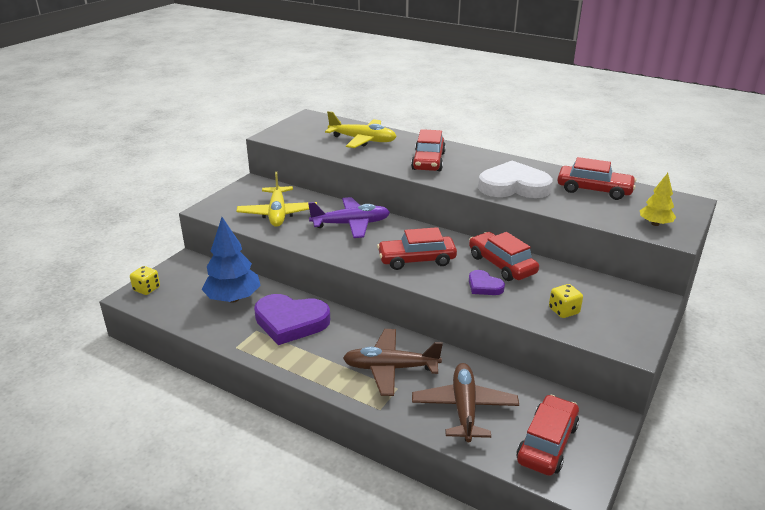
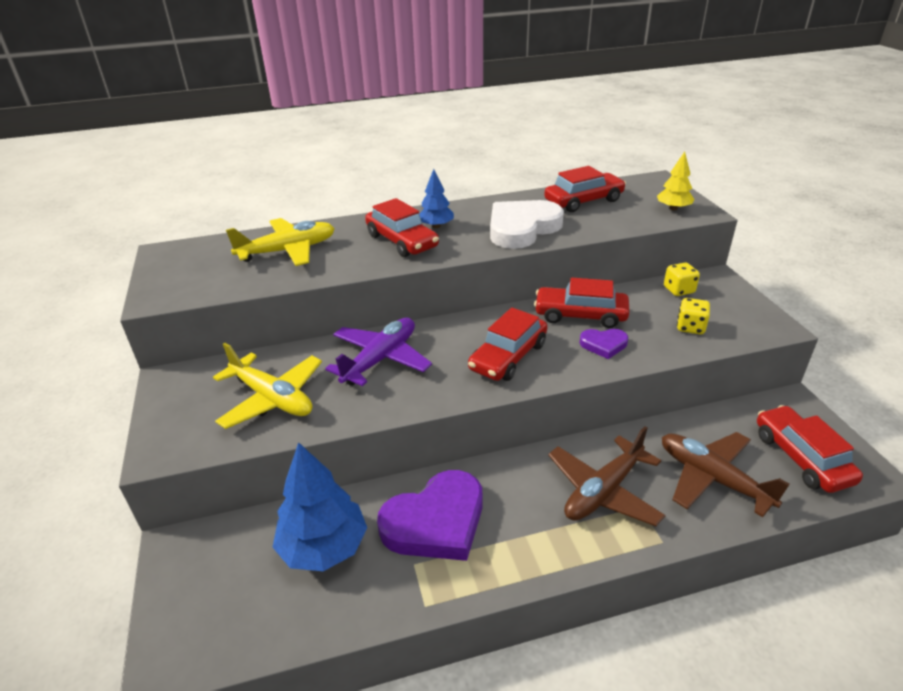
camera: 45 degrees left, 5 degrees up
(147, 289) = (175, 632): yellow dice -> yellow dice (679, 290)
(463, 162) = (436, 226): none -> blue tree

